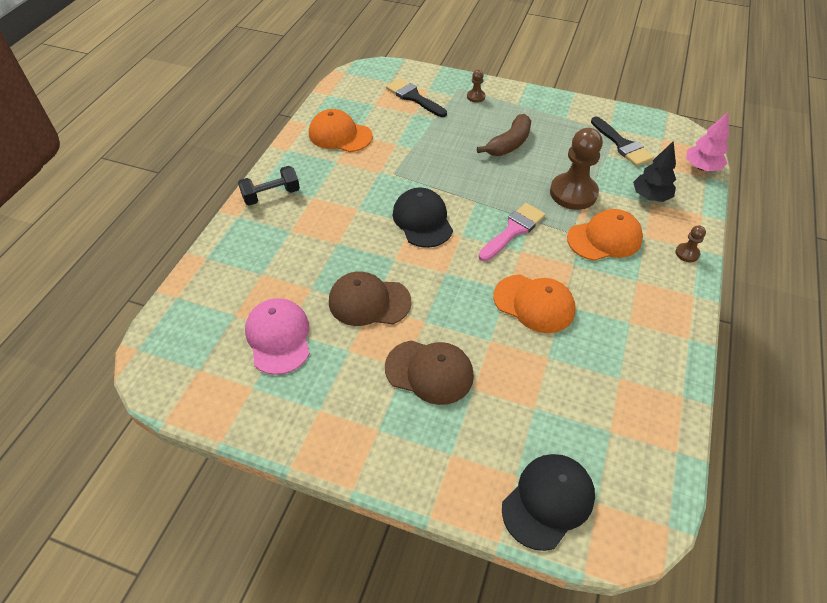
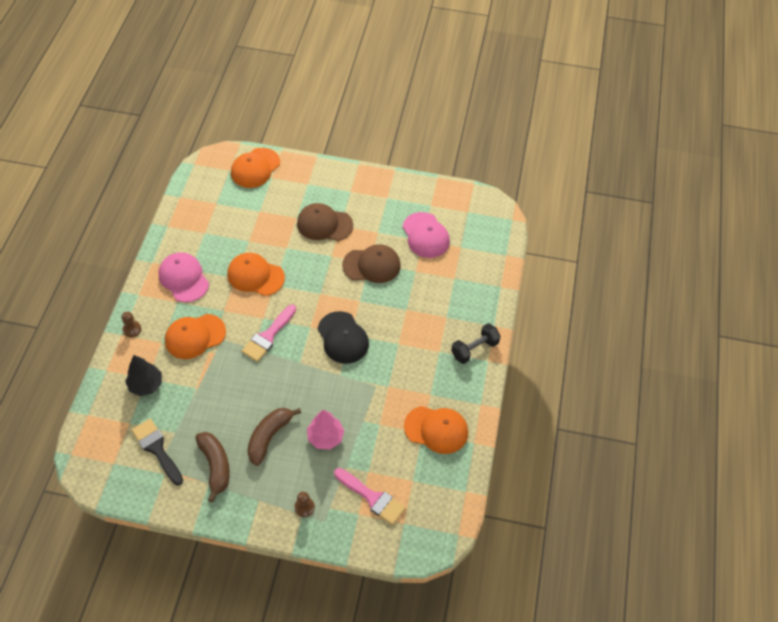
camera: 170 degrees right, 5 degrees up
(413, 97) = (372, 498): black brush -> pink brush
(548, 501) = (255, 168): black cap -> orange cap
(561, 128) = (215, 466): none -> brown banana
(573, 193) = (214, 381): brown pawn -> none
(636, 310) = (183, 278): none -> pink cap
(701, 167) = (87, 426): pink tree -> pink tree (325, 437)

